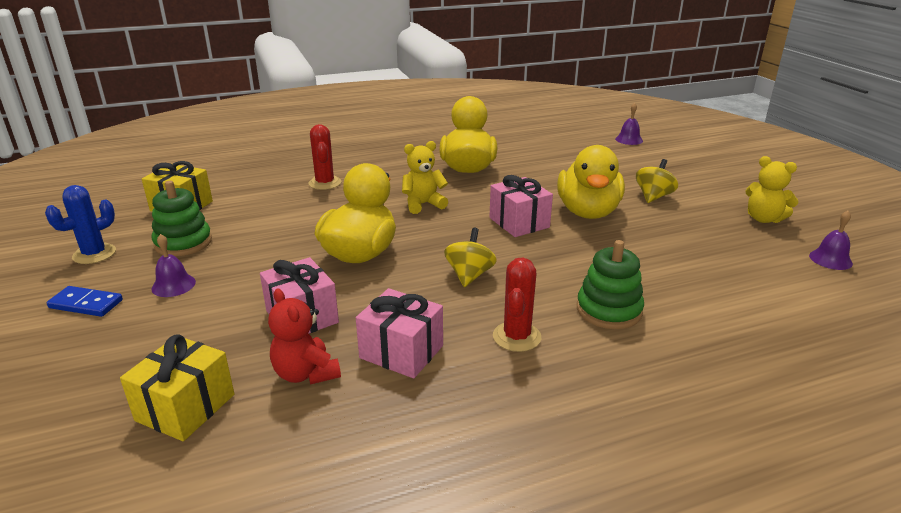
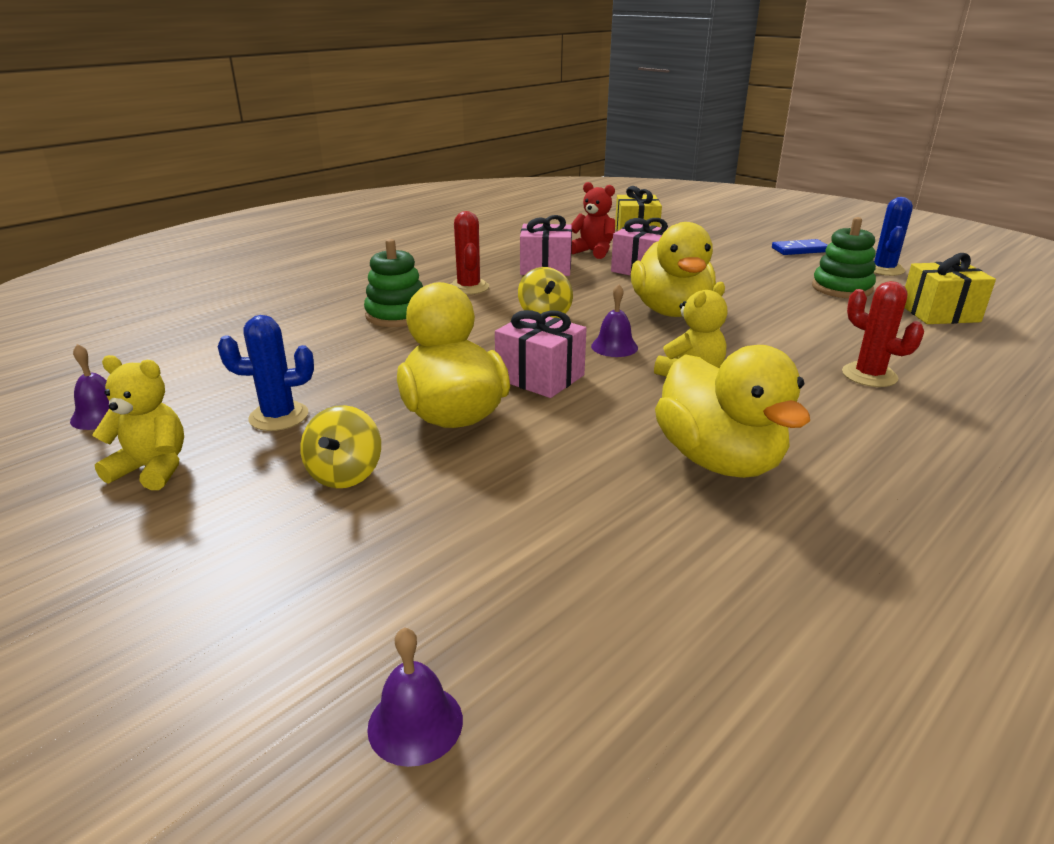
camera: 155 degrees right, 0 degrees up
(173, 285) = (771, 266): purple bell -> purple bell (614, 346)
(700, 233) = (279, 416): none -> blue cactus

